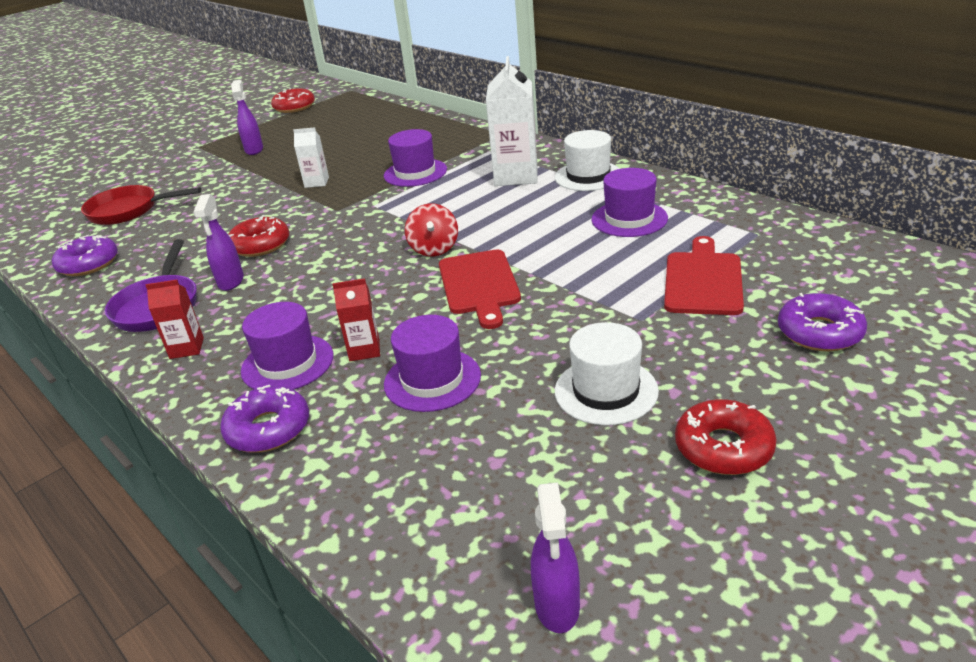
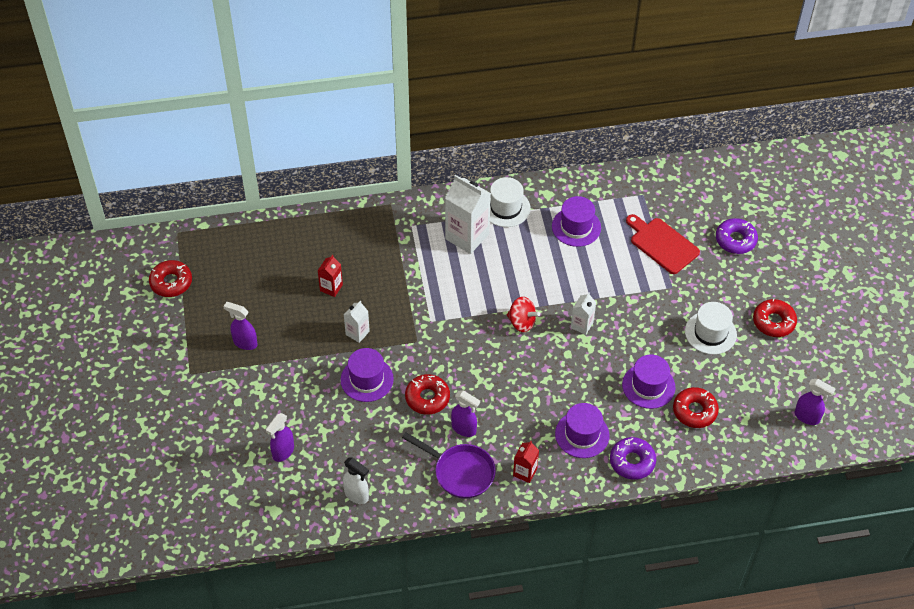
camera: 60 degrees left, 20 degrees up
(88, 264) = (357, 495): purple donut -> white spray bottle
(129, 211) = (283, 452): red pan -> purple spray bottle
(364, 350) = (599, 399): red carton -> red carton (331, 288)
(415, 173) = (403, 278): purple hat -> purple hat (367, 379)
(427, 447) = (694, 411): none -> red donut
(479, 285) = (582, 325): red cutting board -> white carton

